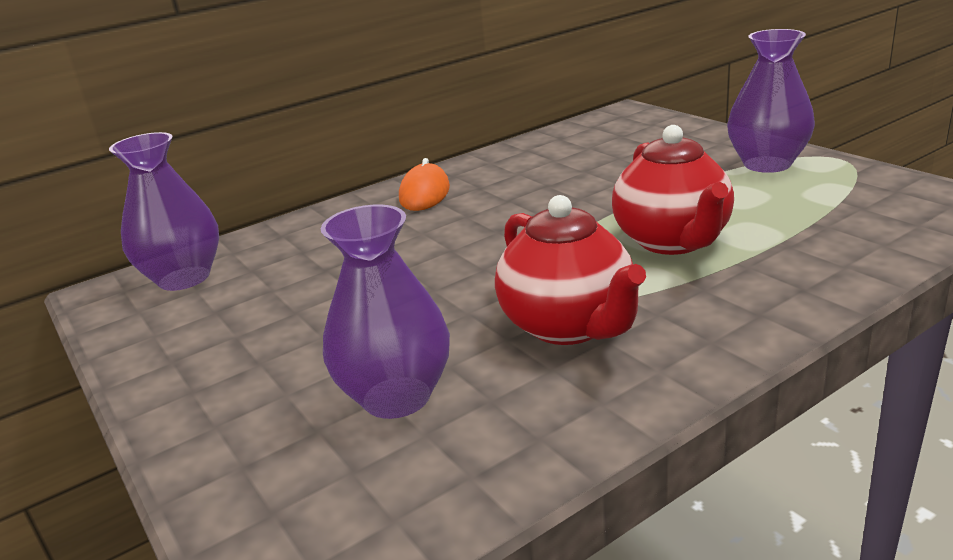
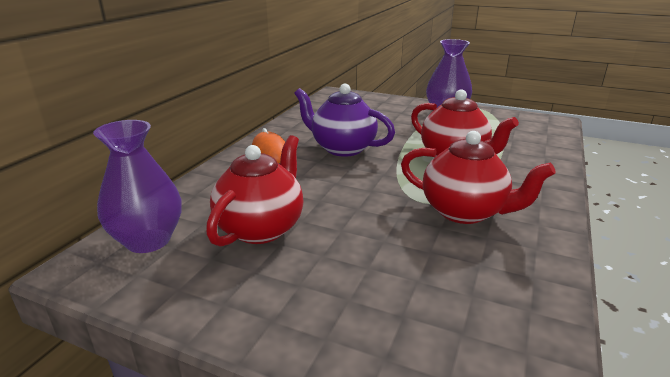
camera: 35 degrees left, 0 degrees up
(299, 289) = (261, 228): none -> red teapot
(396, 397) = (425, 278): purple vase -> none
(521, 202) = (342, 148): none -> purple teapot

